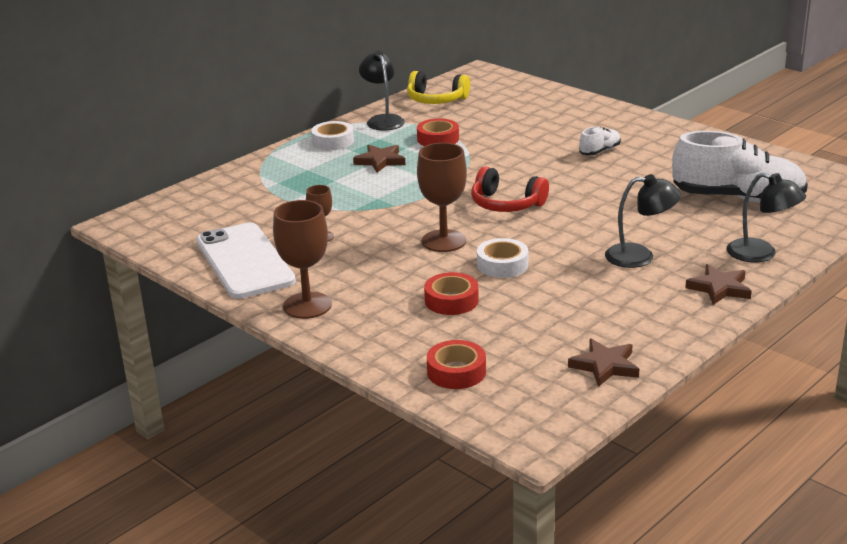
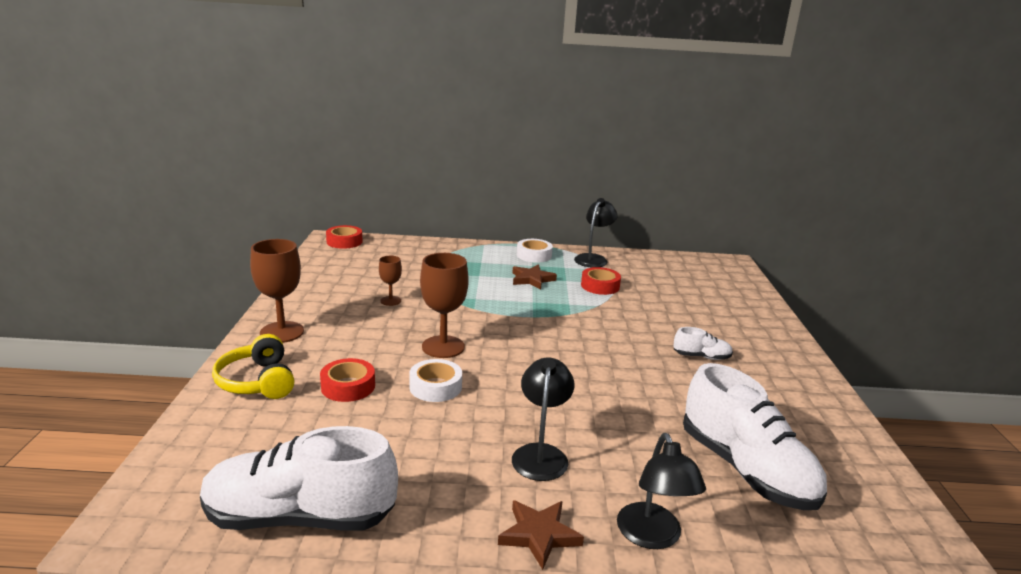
camera: 45 degrees right, 5 degrees down
(244, 261) = (324, 289): white phone -> none
(436, 100) = (657, 264): yellow headphones -> yellow headphones (257, 381)
(456, 372) = (226, 434): red tape -> red tape (344, 242)
(506, 204) = (540, 350): red headphones -> none
(605, 366) = (300, 517): brown star -> white shoe
(640, 256) = (541, 454): black lamp -> black lamp turned 135 degrees counterclockwise

